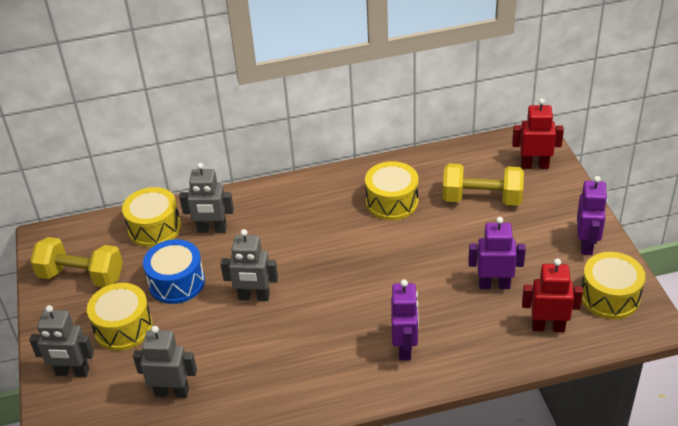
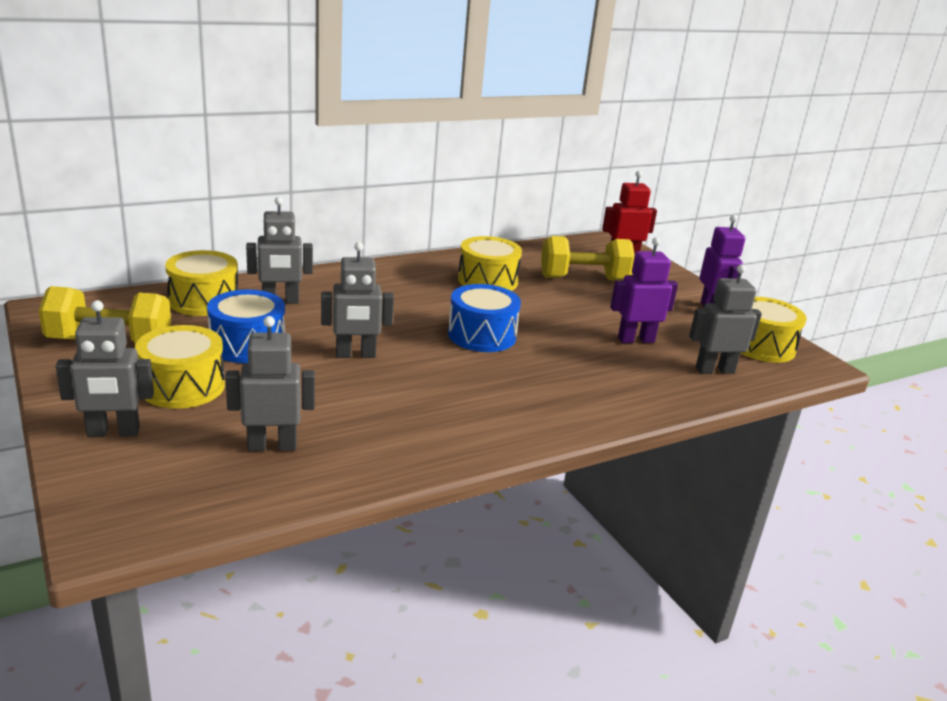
camera: 20 degrees left, 15 degrees down
(362, 276) = (482, 335): none -> blue drum
(405, 347) = (564, 392): purple robot -> none
(548, 327) = (714, 370): red robot -> grey robot

